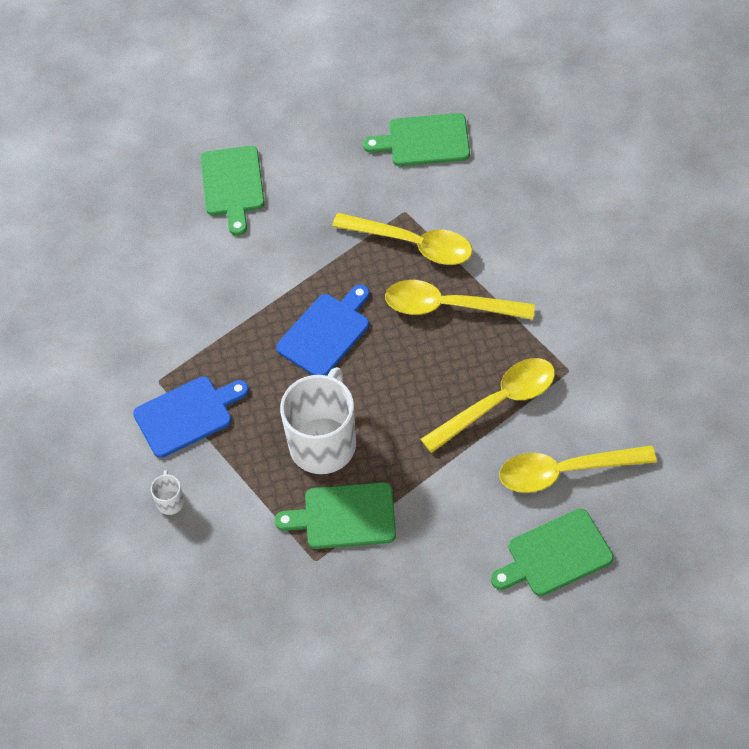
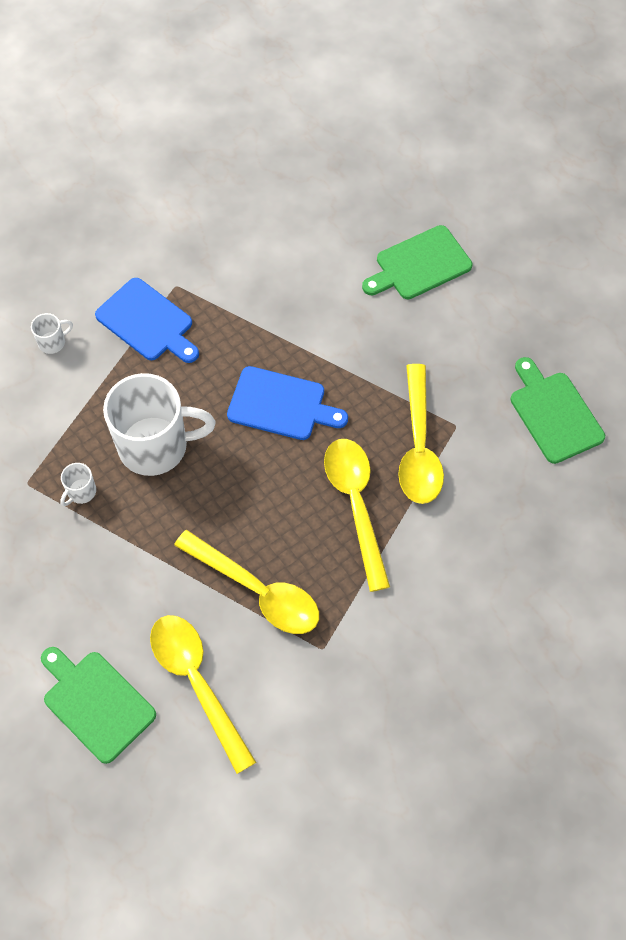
camera: 65 degrees right, 5 degrees up
(344, 516) = (81, 492): green cutting board -> white mug

